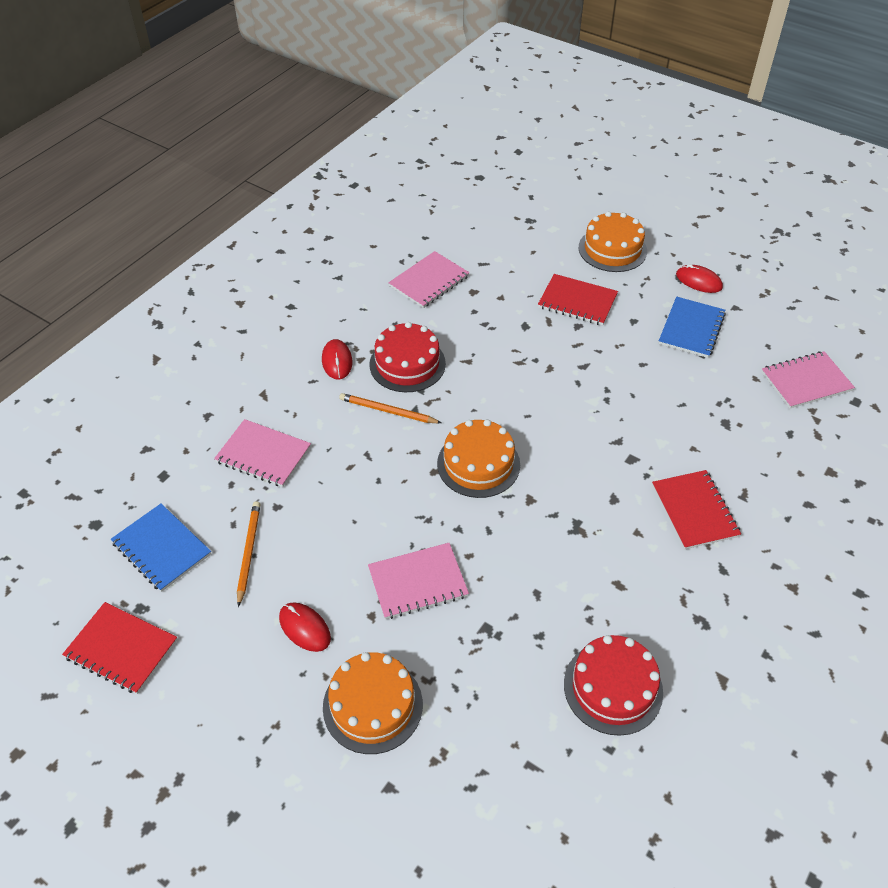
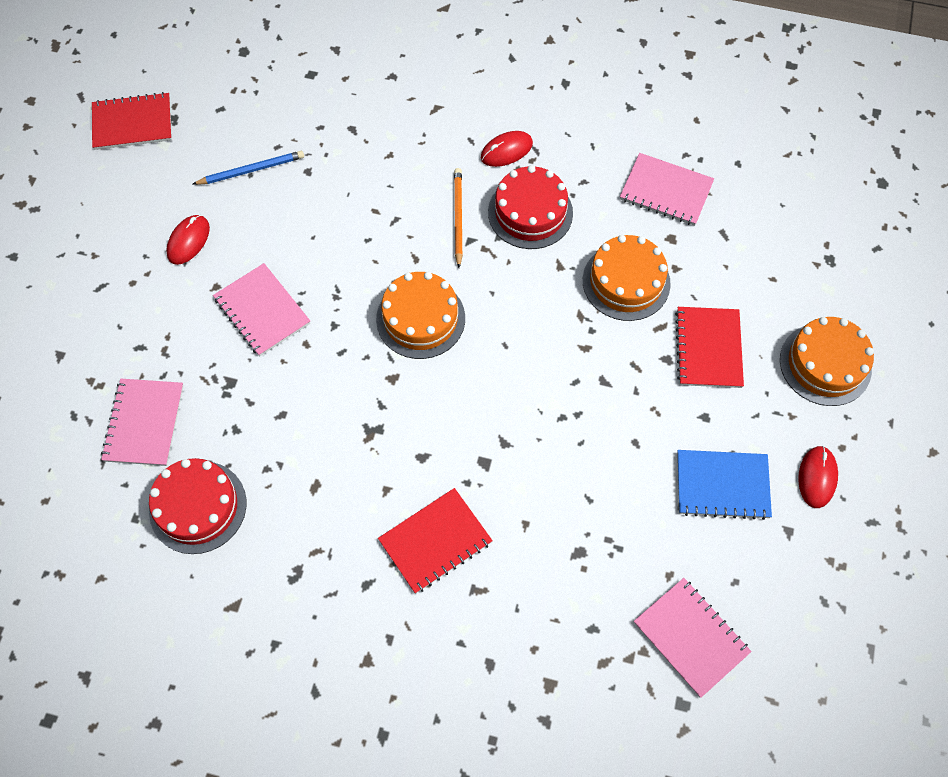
camera: 70 degrees right, 15 degrees up
(121, 649) = (132, 123): red notebook -> red notebook turned 75 degrees clockwise
(162, 548) = (235, 107): blue notebook -> none
(248, 552) = (251, 170): orange pencil -> blue pencil
(263, 454) = (363, 137): pink notebook -> pink notebook (144, 423)
(372, 705) = (129, 317): orange cake -> orange cake (626, 282)

